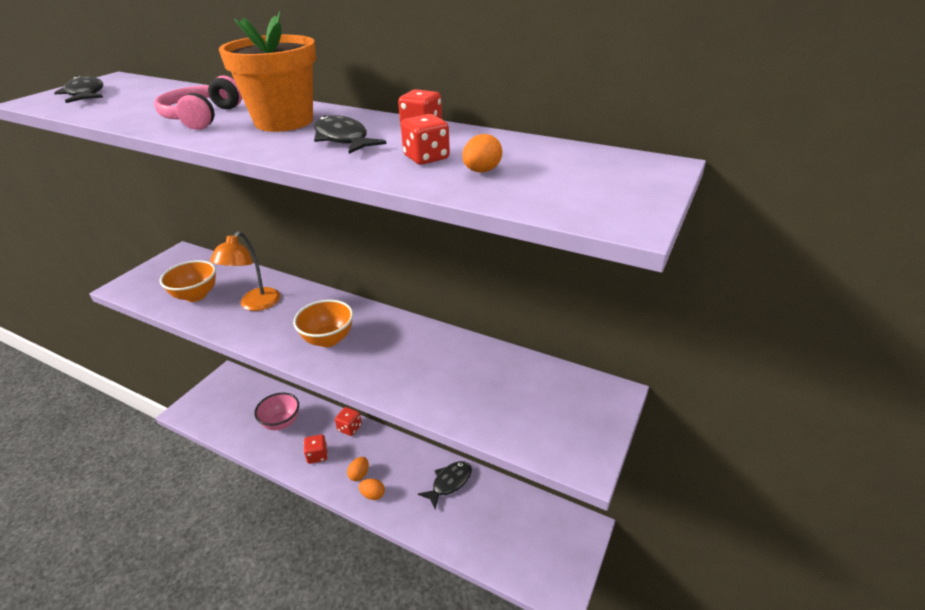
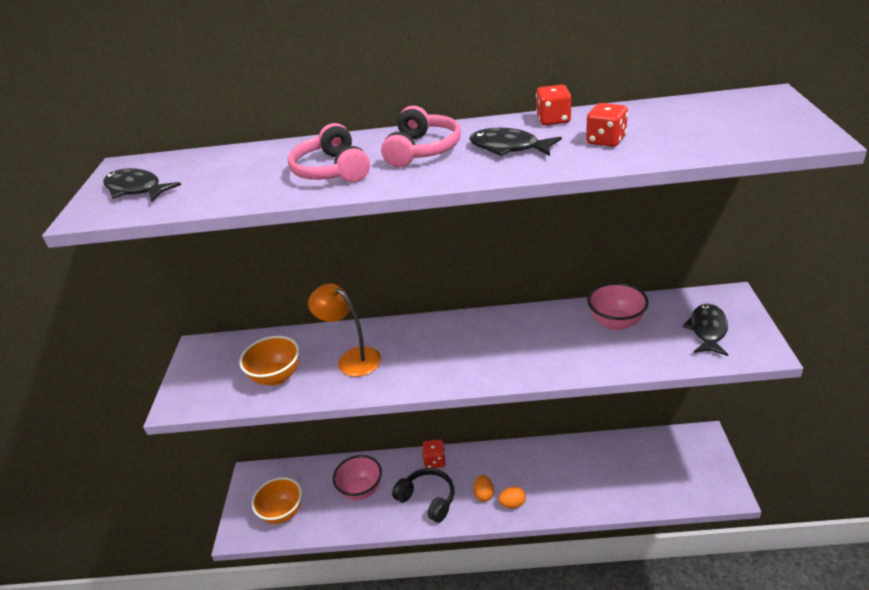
camera: 25 degrees left, 0 degrees up
(255, 304) = (352, 358): orange lamp -> orange lamp turned 135 degrees clockwise
(284, 121) = (422, 150): orange flower pot -> pink headphones
(317, 455) = (427, 499): red dice -> black headphones
(328, 339) = (463, 356): orange bowl -> orange bowl (282, 513)
(449, 483) = (569, 460): black fish -> black fish (707, 330)
(478, 368) = (616, 323): none -> pink bowl
(482, 171) = (665, 137): orange egg -> none

